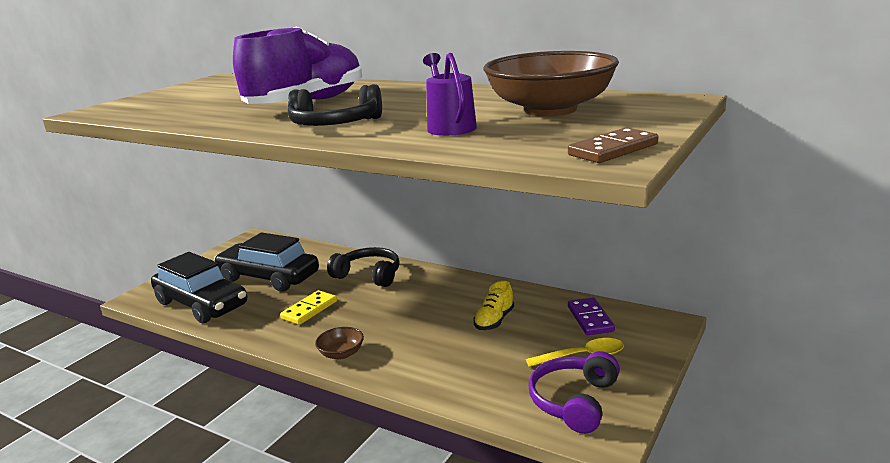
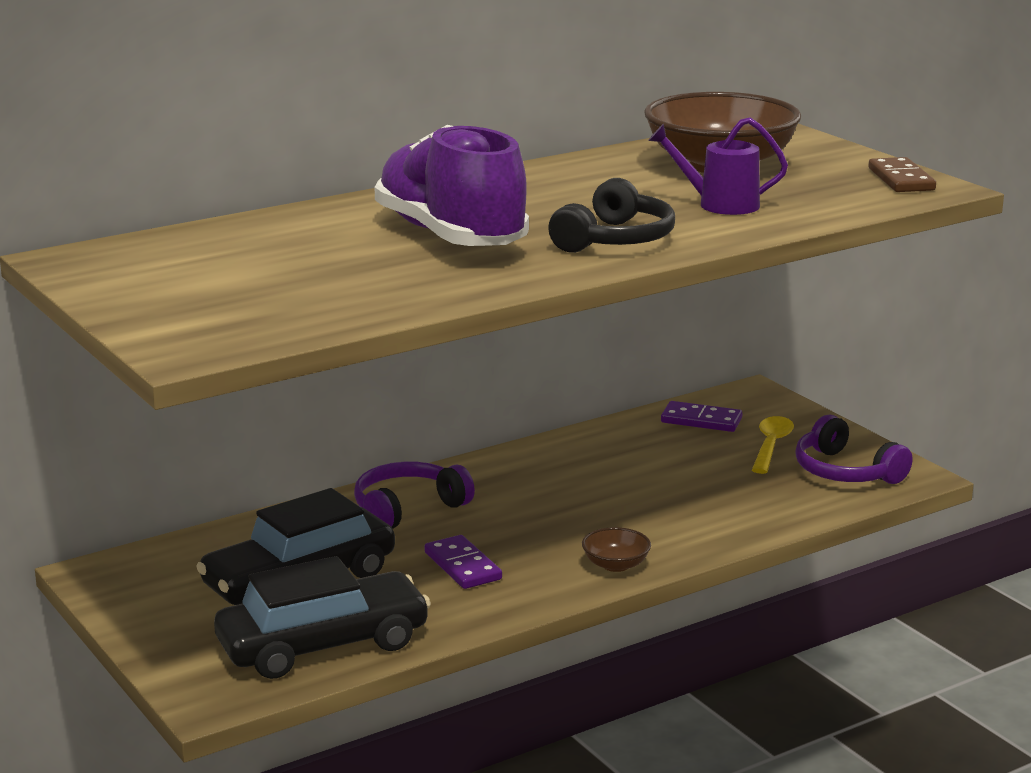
camera: 65 degrees left, 0 degrees up
(309, 310) = (462, 566): yellow domino -> purple domino
(369, 275) = (408, 509): black headphones -> purple headphones
(494, 320) = (643, 465): yellow shoe -> none

